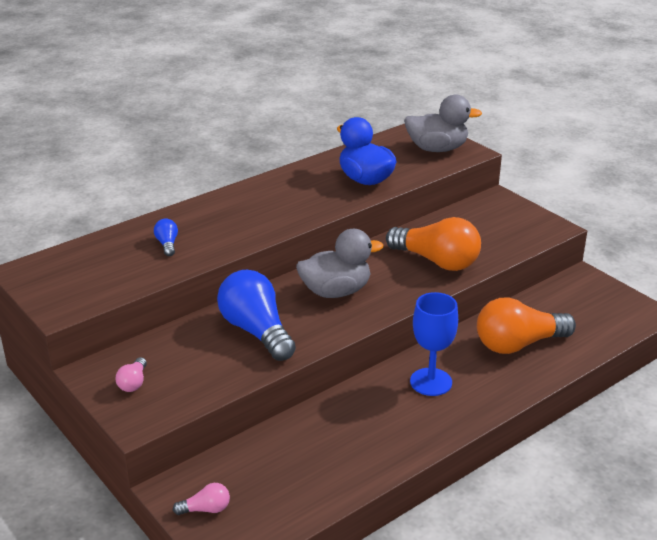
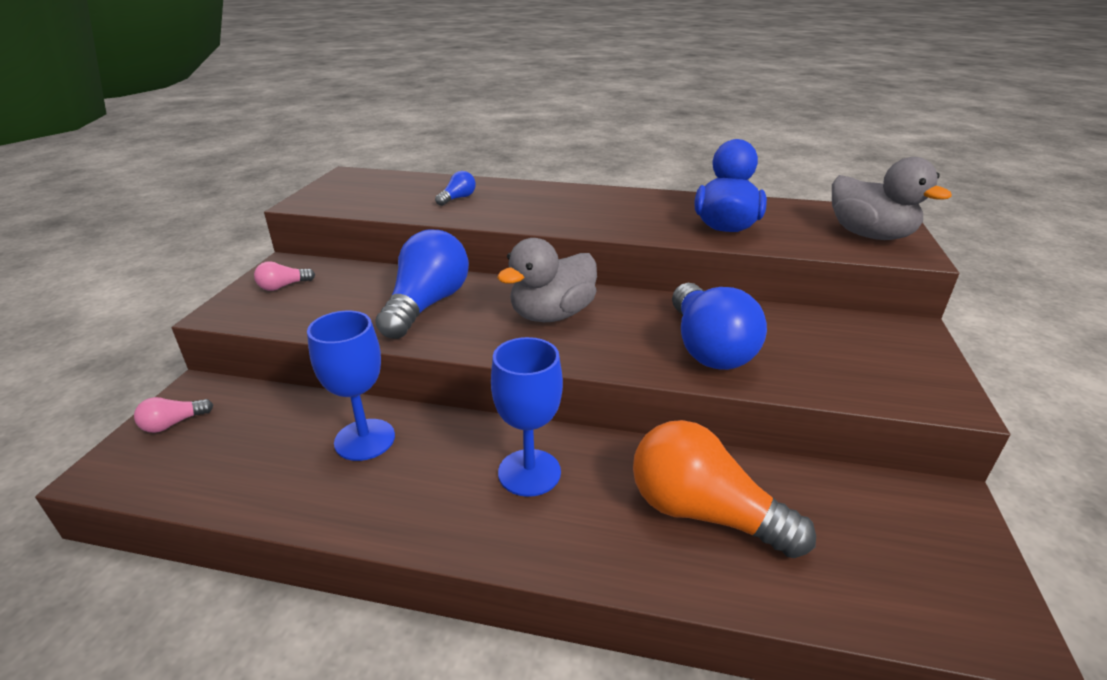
camera: 50 degrees right, 0 degrees up
(206, 509) = (173, 424): pink light bulb -> pink light bulb turned 105 degrees clockwise
(330, 430) = (365, 439): none -> blue goblet
(336, 291) = (552, 315): grey duck -> grey duck turned 105 degrees clockwise
(437, 261) = (708, 347): orange light bulb -> blue light bulb

